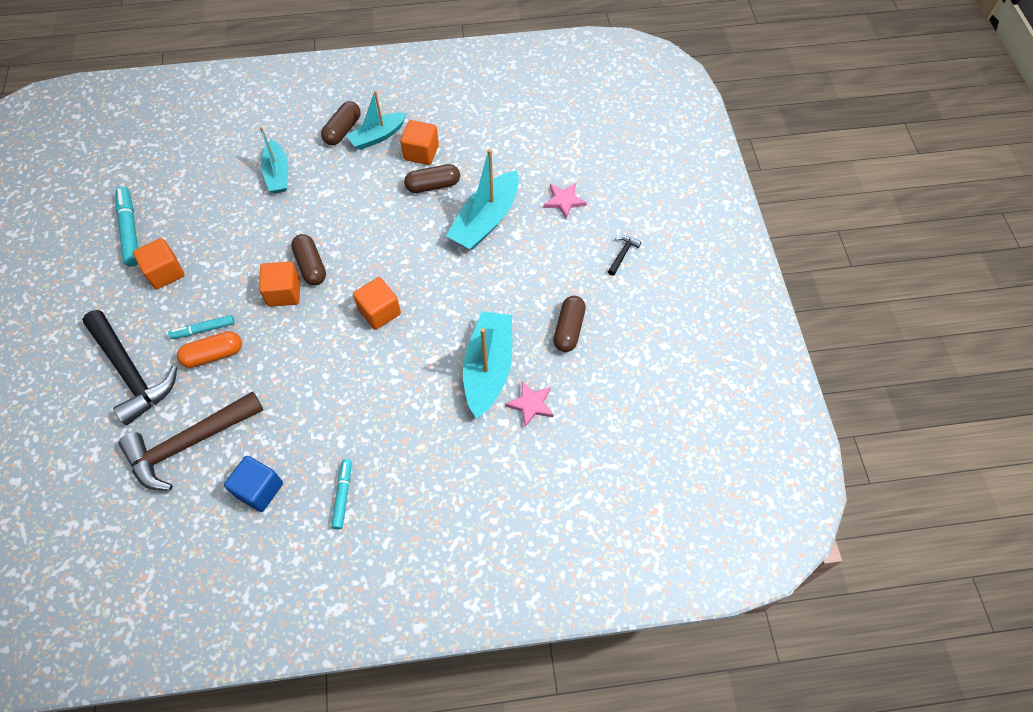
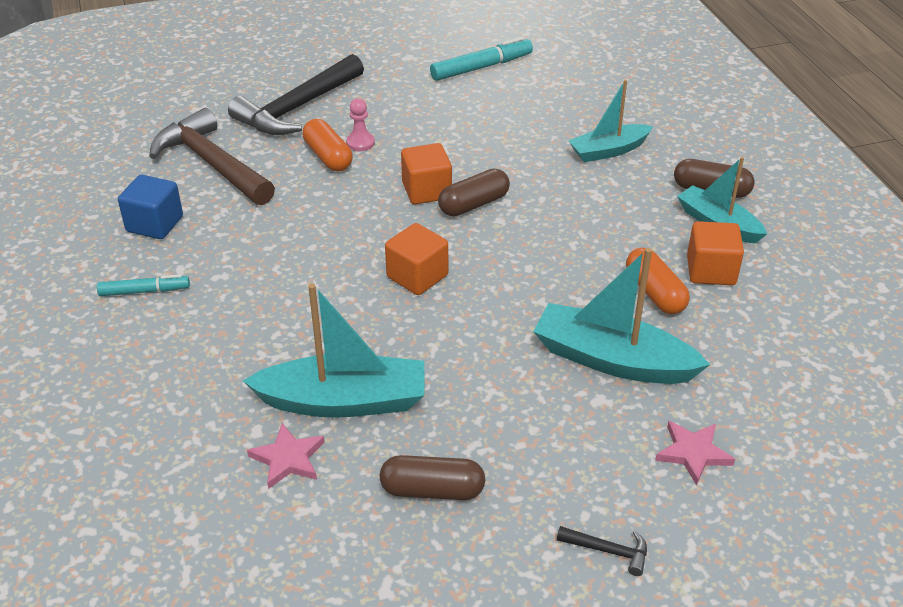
camera: 80 degrees right, 20 degrees down
(165, 272) = (431, 101): orange cube -> none
(203, 330) = (360, 143): turquoise marker -> pink pawn
(433, 185) = (654, 293): brown capsule -> orange capsule

